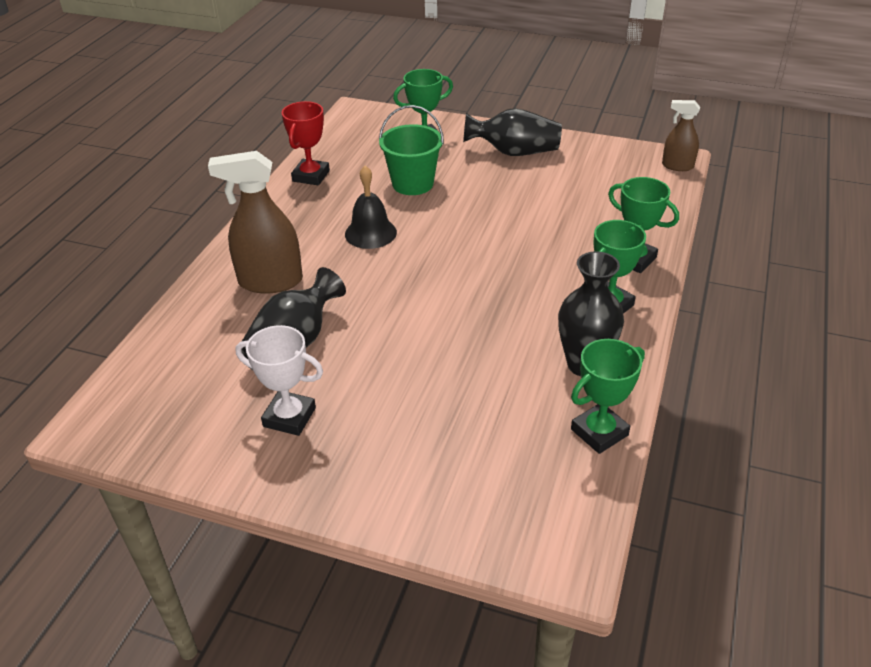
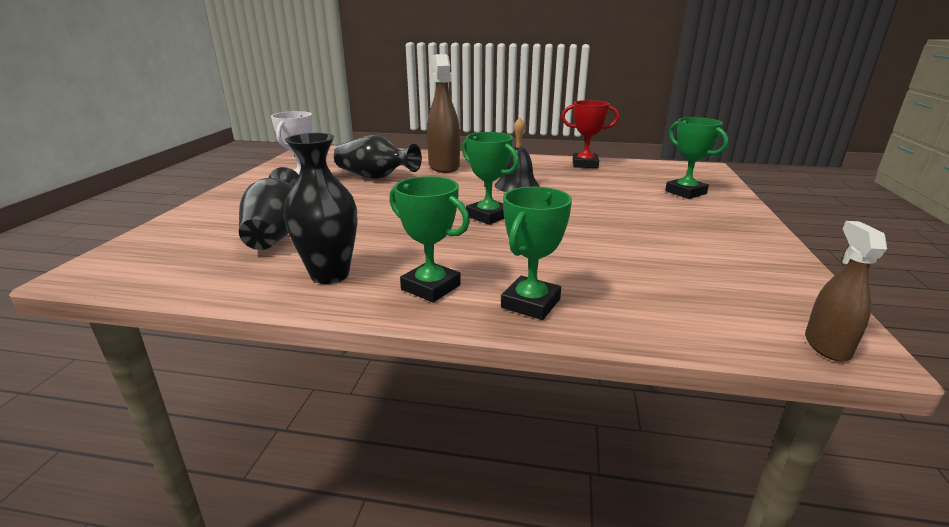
camera: 80 degrees right, 15 degrees down
(412, 184) = (604, 193): green bucket -> none
(514, 152) = (714, 229): black vase -> black vase (277, 234)
(599, 432) = (228, 283): green trophy -> green trophy (488, 216)

